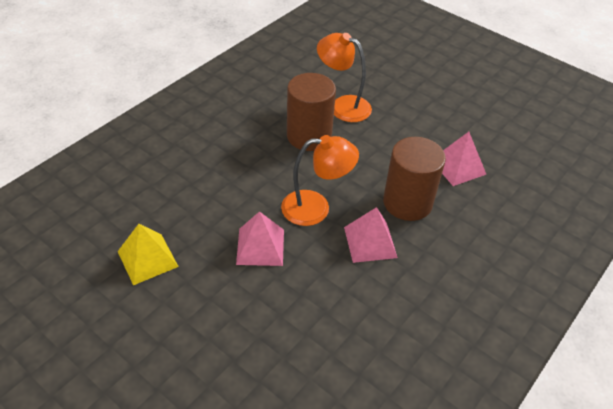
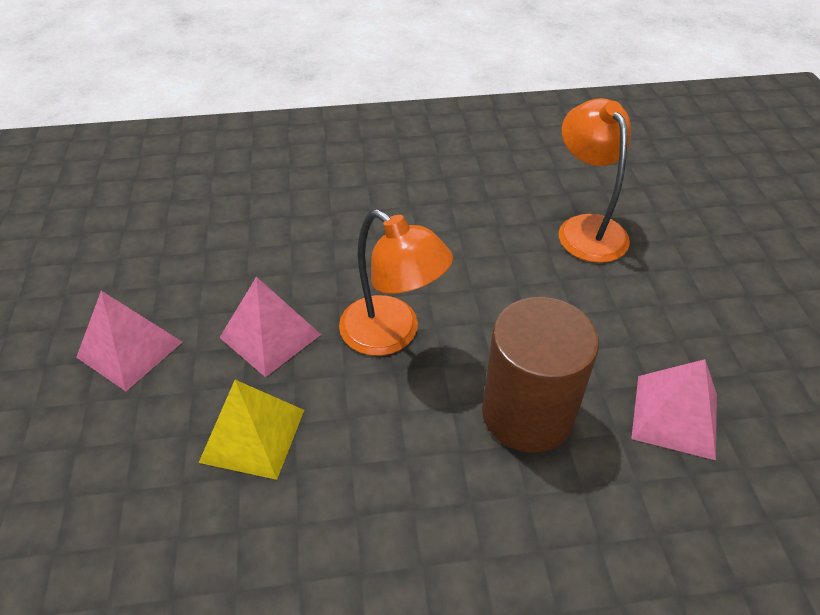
camera: 45 degrees right, 0 degrees up
(147, 259) = (149, 268): yellow pyramid -> yellow pyramid (252, 435)
(309, 136) = (493, 241): brown cylinder -> none
(370, 242) = (407, 429): pink pyramid -> pink pyramid (129, 349)

